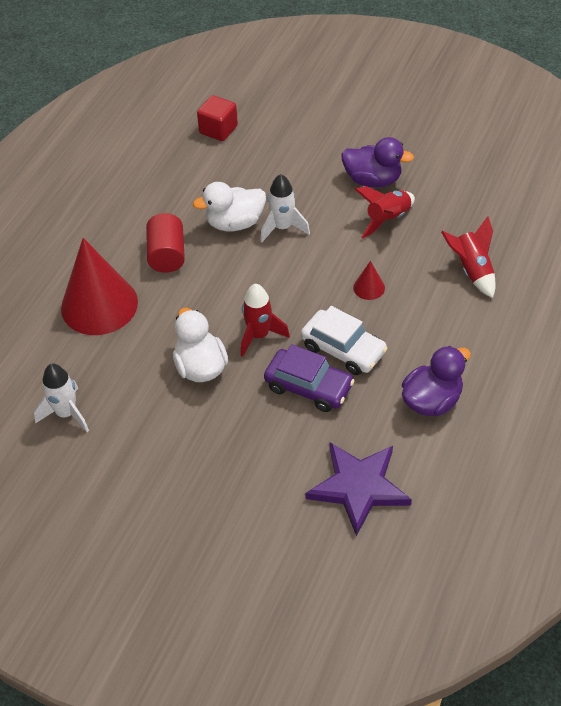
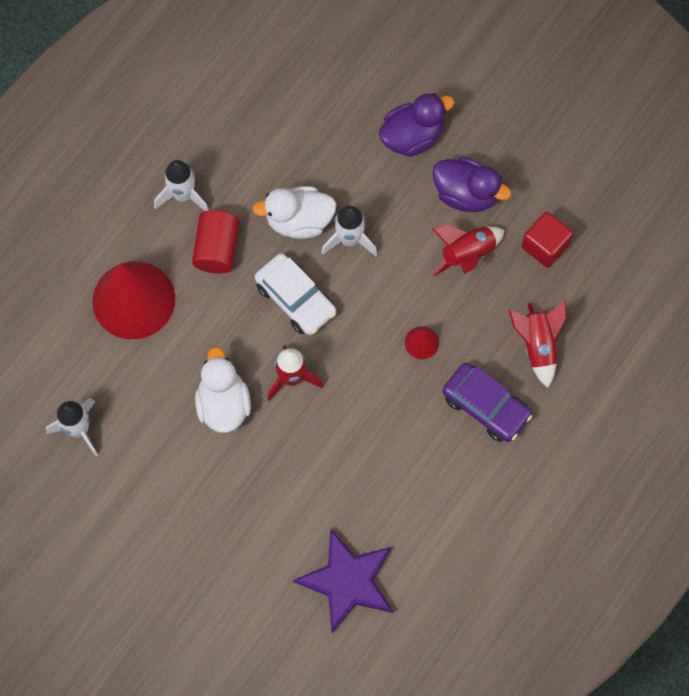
camera: 10 degrees right, 20 degrees up
(128, 224) = (183, 195): none -> white rocket
(218, 129) = (310, 78): red cube -> red cube (545, 246)
(308, 387) = (327, 453): purple car -> purple car (485, 406)
(343, 349) = (374, 415): white car -> white car (295, 299)
(432, 400) = (447, 499): purple duck -> purple duck (412, 136)

